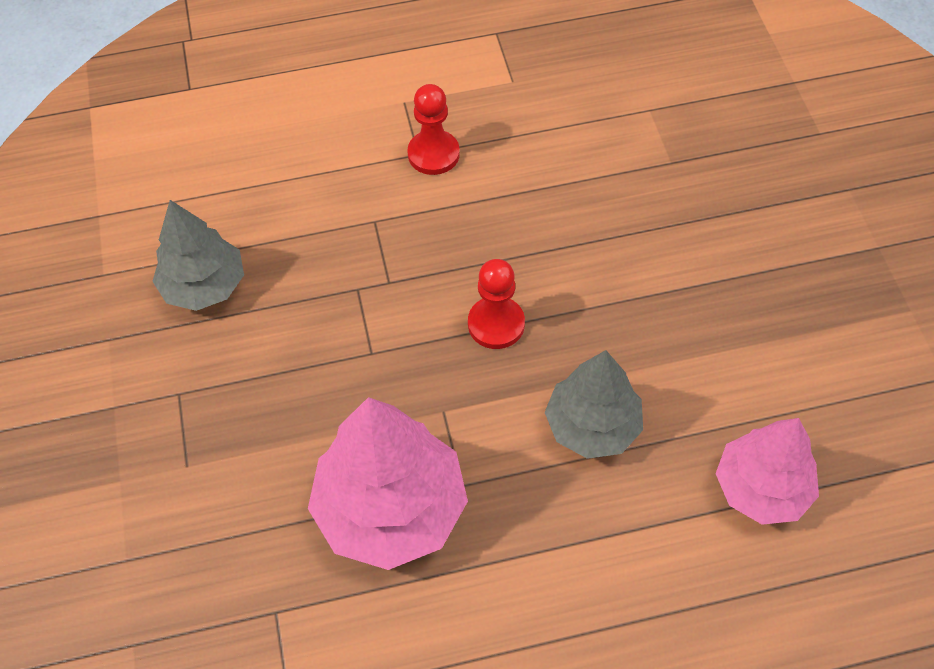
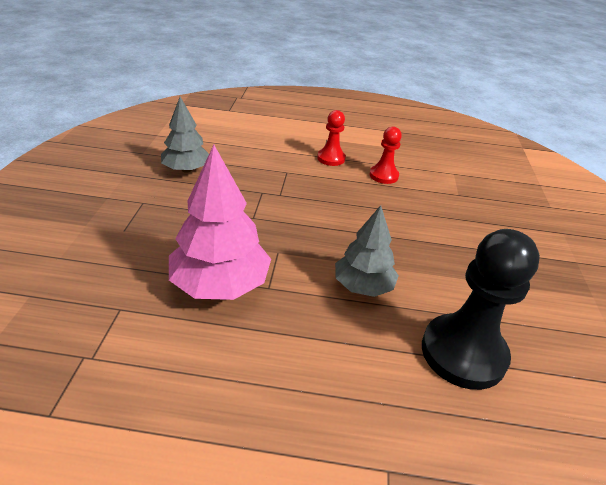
camera: 15 degrees right, 20 degrees down
(496, 324) = (328, 226): red pawn -> red pawn (383, 175)
(761, 488) = (463, 353): pink tree -> black pawn

